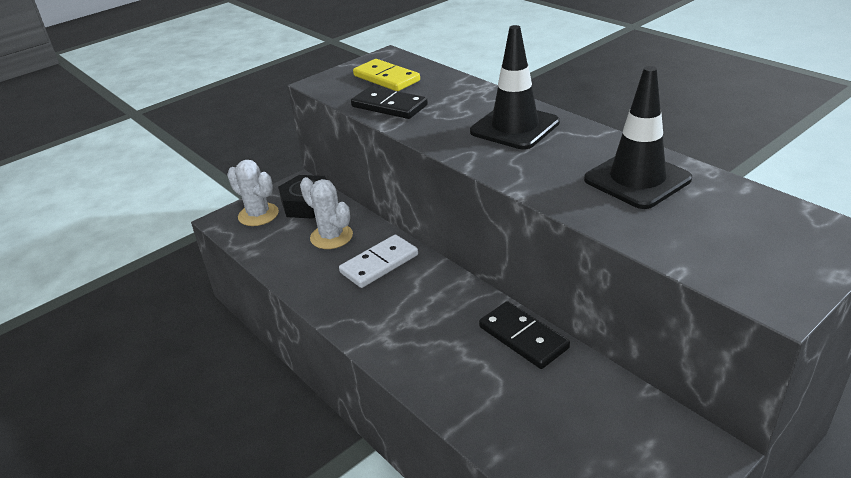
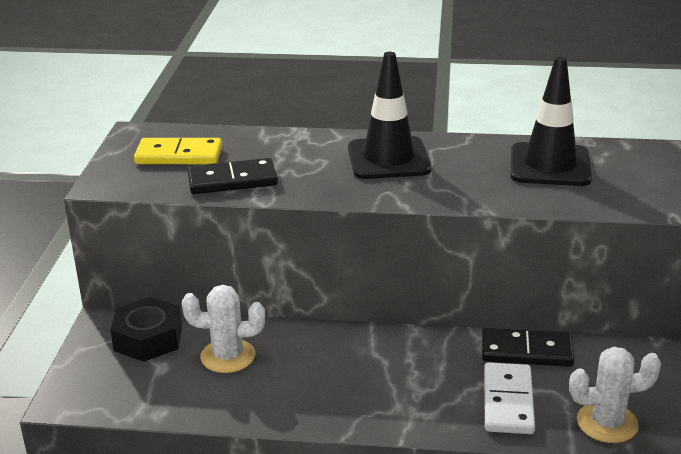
camera: 45 degrees left, 5 degrees down
(258, 215) = (104, 375): white cactus -> white cactus (607, 423)
(379, 264) = (317, 356): white domino -> white domino (508, 401)

